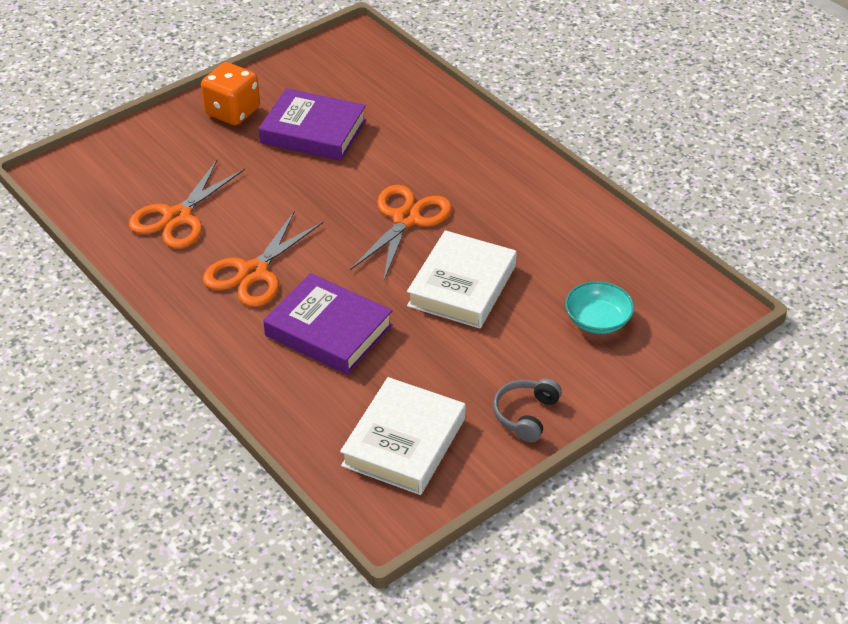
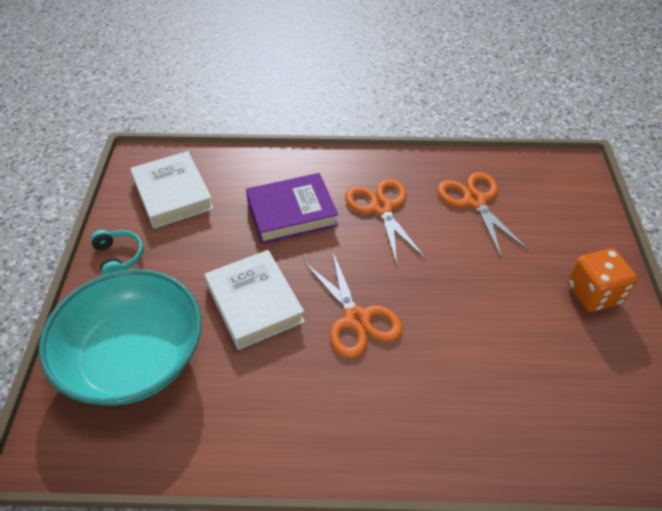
camera: 130 degrees right, 5 degrees up
(313, 131) = (524, 330): purple book -> none
(525, 415) = (119, 257): grey headphones -> turquoise headphones
(597, 320) = (133, 357): turquoise bowl -> turquoise bowl, size x2.36

